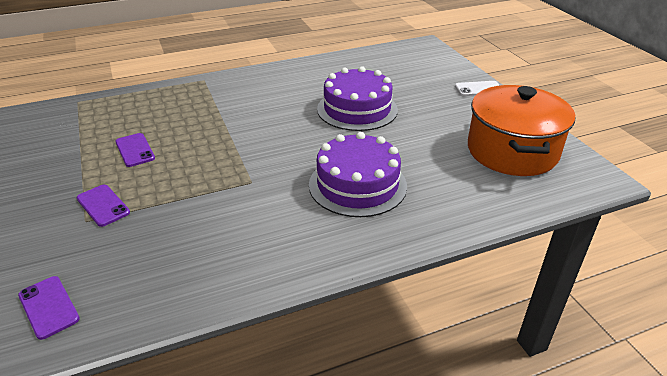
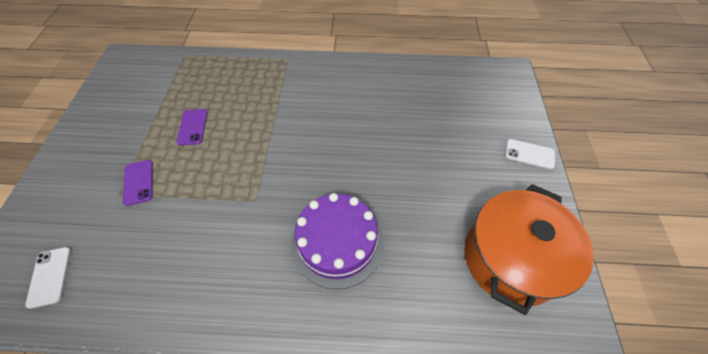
camera: 25 degrees right, 20 degrees up
(48, 307) = (50, 276): purple phone -> white phone
(357, 109) = (393, 141): purple cake -> none

